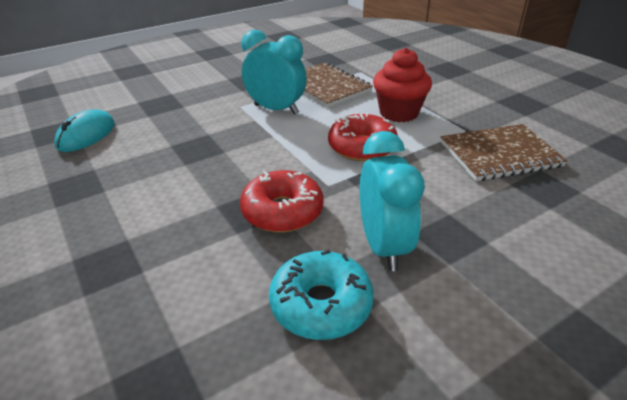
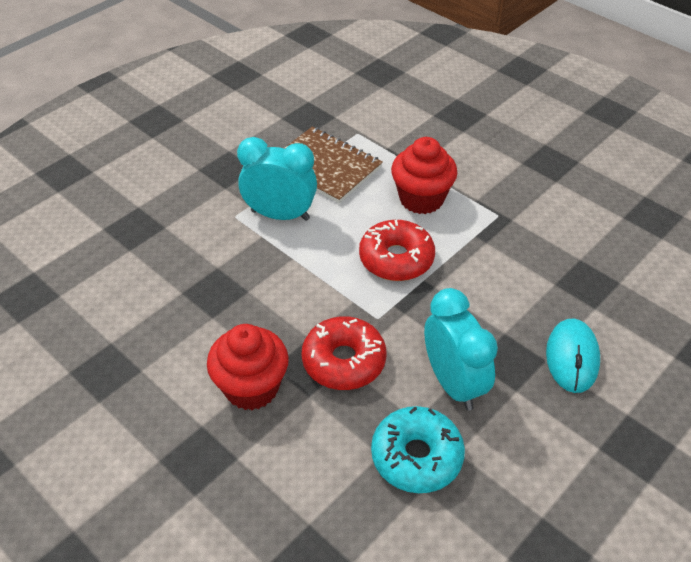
camera: 15 degrees left, 10 degrees up
(86, 135) = (70, 293): turquoise mouse -> turquoise mouse (572, 357)
(188, 218) = (251, 387): none -> red cupcake
(499, 154) = (538, 246): brown notebook -> none

